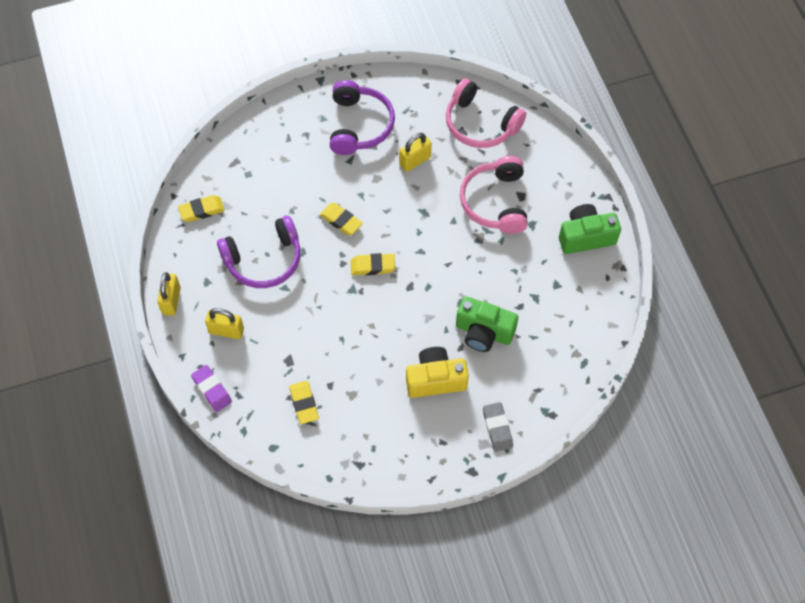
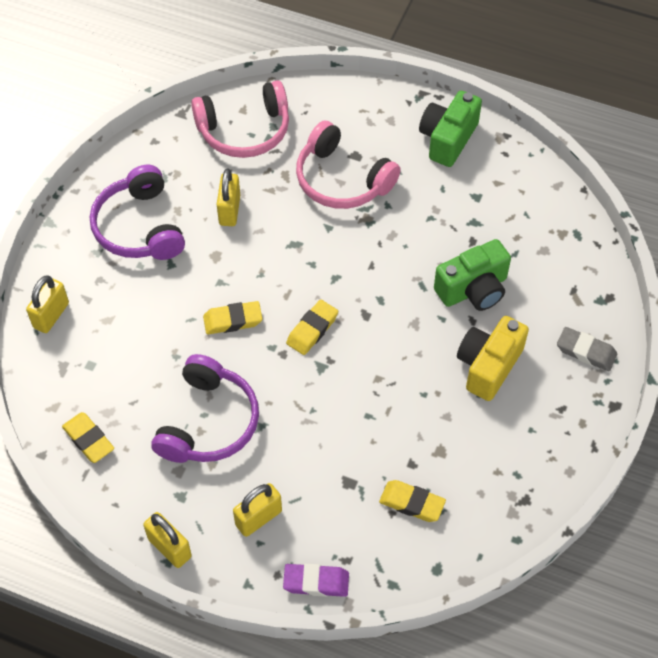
camera: 50 degrees left, 5 degrees down
(202, 210) = (88, 439): yellow eraser -> yellow eraser turned 60 degrees counterclockwise
(261, 130) = (51, 315): none -> yellow padlock
(359, 125) = (139, 227): purple headphones -> purple headphones turned 150 degrees counterclockwise

